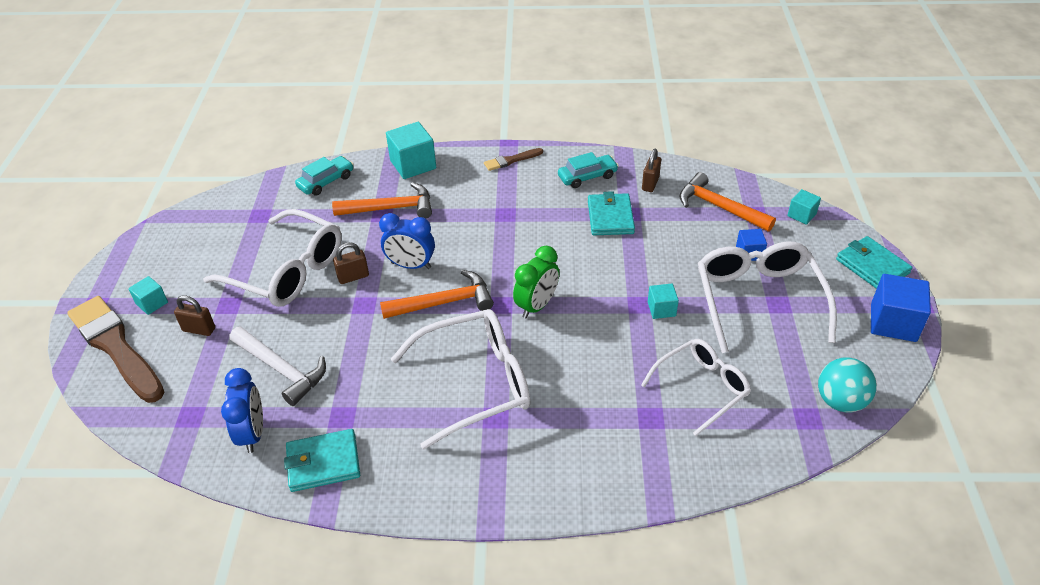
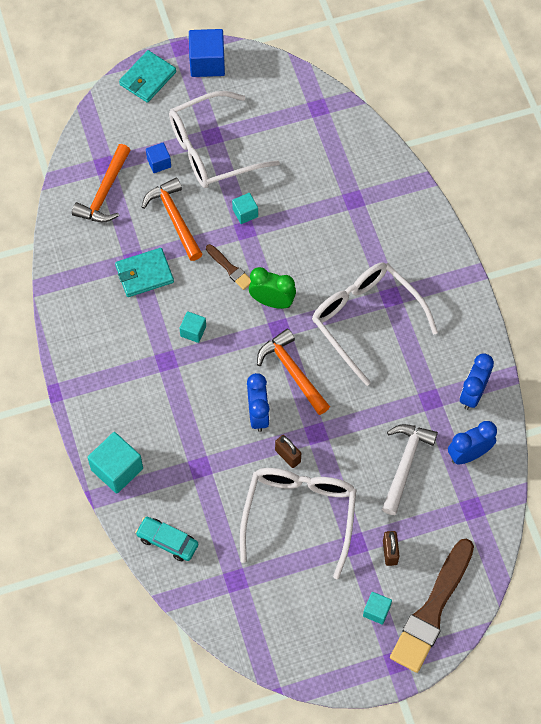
camera: 110 degrees left, 20 degrees up
(323, 463) = (472, 394): turquoise wallet -> blue clock
(391, 208) = (188, 462): orange hammer -> orange hammer (174, 218)
(511, 160) = (84, 380): brown brush -> brown brush (230, 268)
(587, 176) = (91, 307): turquoise car -> none
(650, 184) = (87, 252): brown padlock -> none
(701, 388) = (315, 173): white glasses -> none
(801, 215) = (97, 131): turquoise cube -> turquoise cube (193, 331)
(840, 401) = (296, 90): turquoise ball -> none

